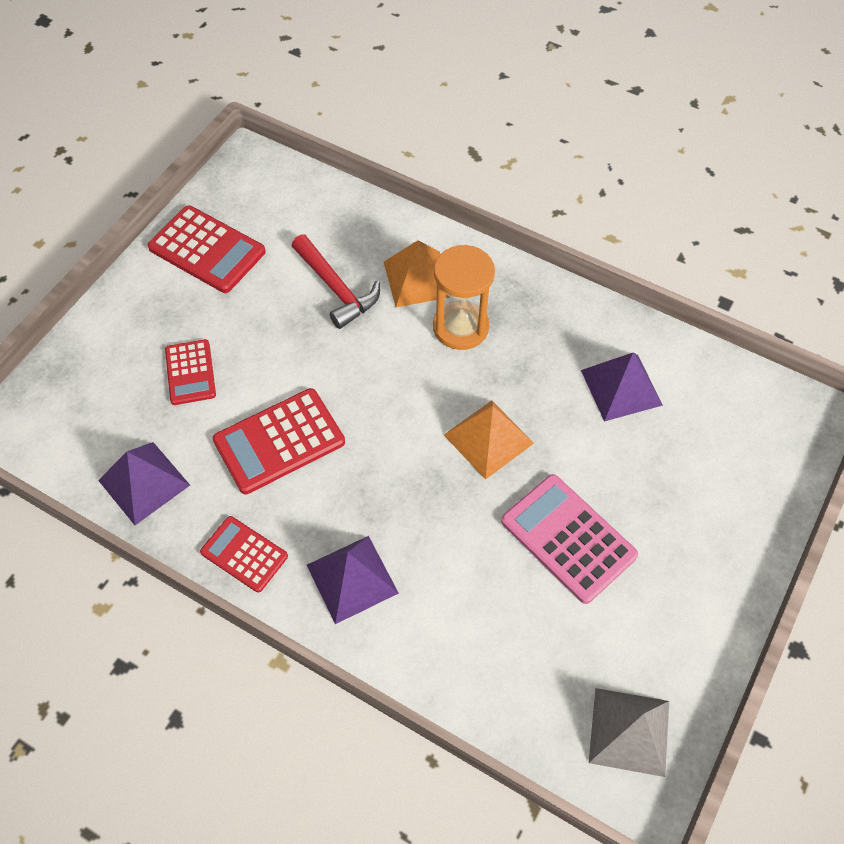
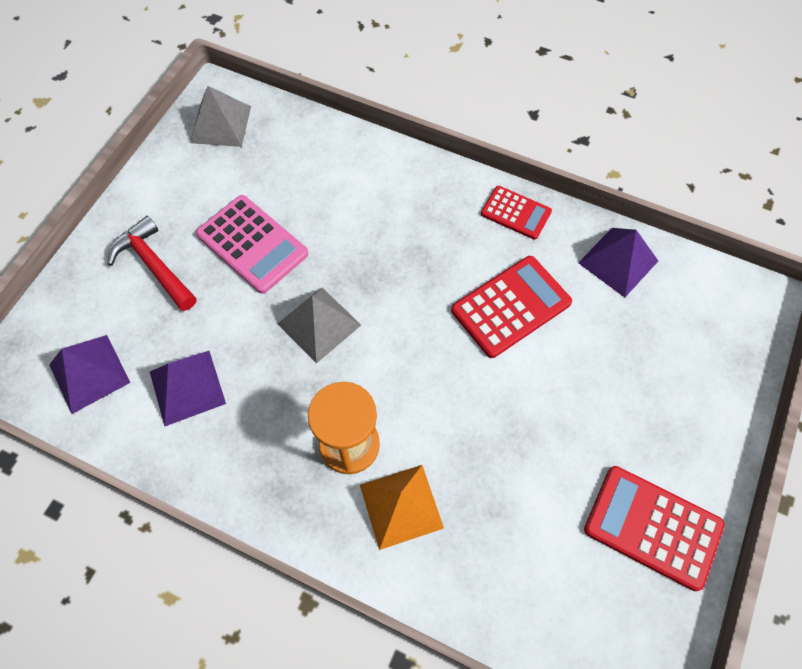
camera: 175 degrees right, 5 degrees up
(190, 372) = (615, 368): red calculator -> none
(336, 289) = (490, 484): red hammer -> red hammer (154, 265)
(352, 579) = (426, 202): purple pyramid -> purple pyramid (89, 373)
(488, 439) = (319, 324): orange pyramid -> grey pyramid

